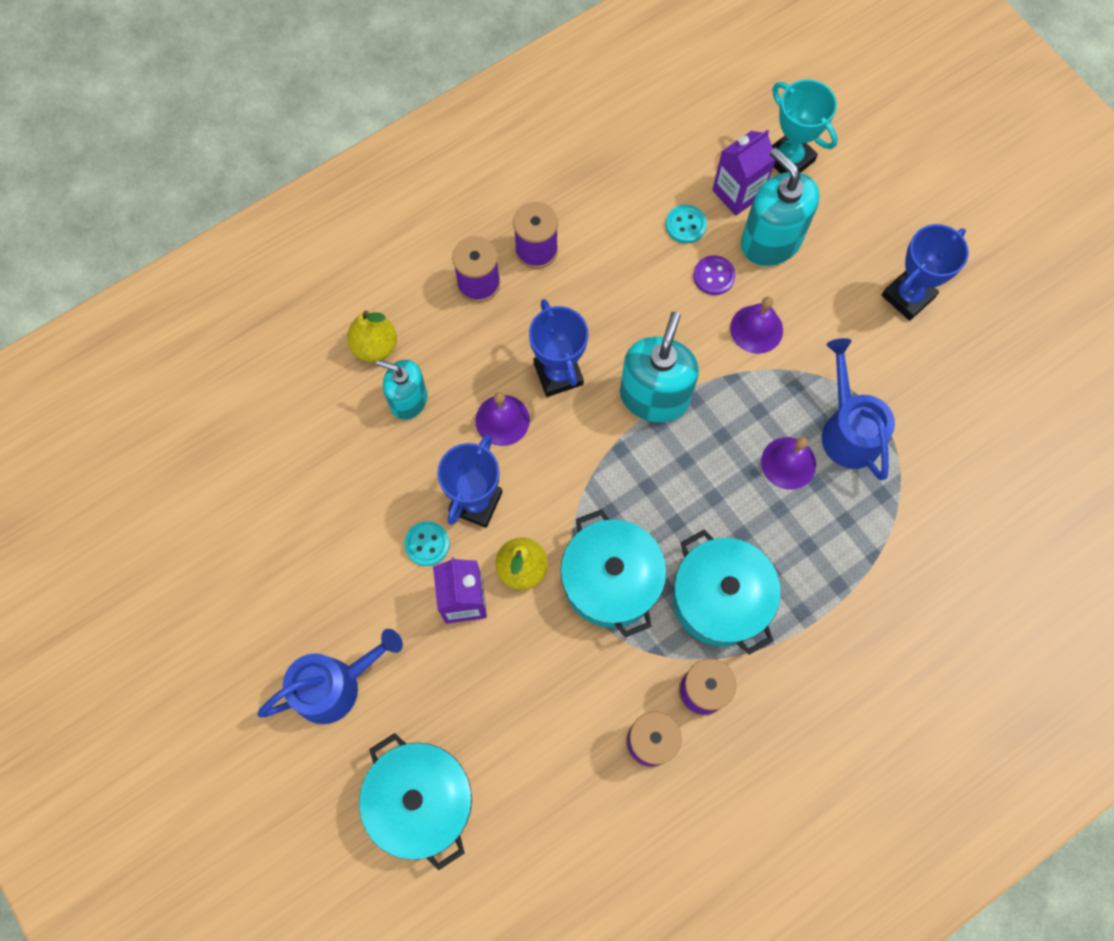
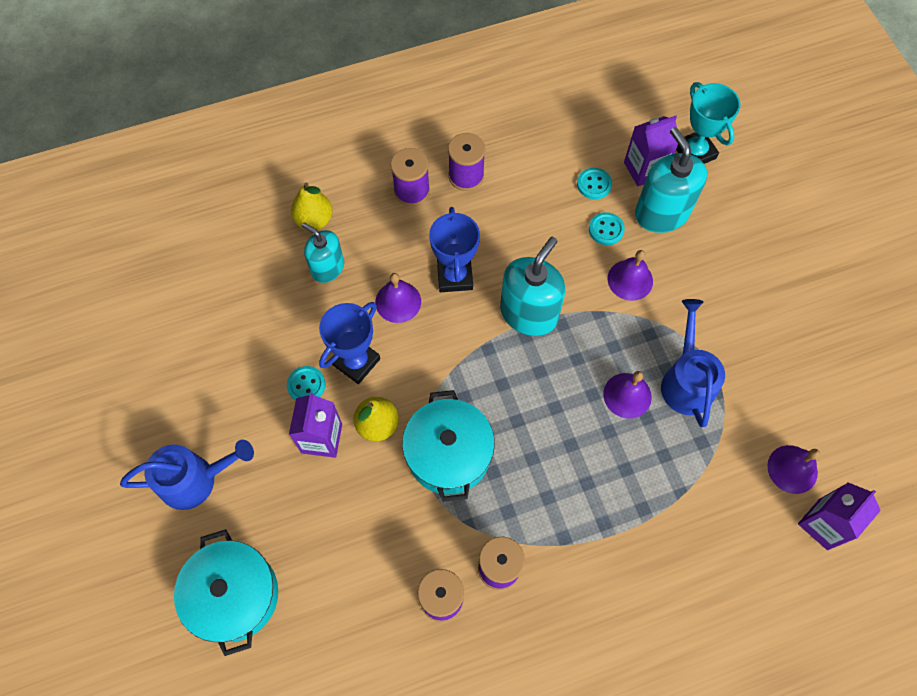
camera: 15 degrees right, 5 degrees down
(714, 276) = (606, 229): purple button -> turquoise button
(720, 598) = (537, 493): turquoise pot -> none
(908, 296) = (767, 284): blue trophy -> none
(985, 499) = (792, 469): none -> purple bell
(1031, 551) = (823, 524): none -> purple carton

